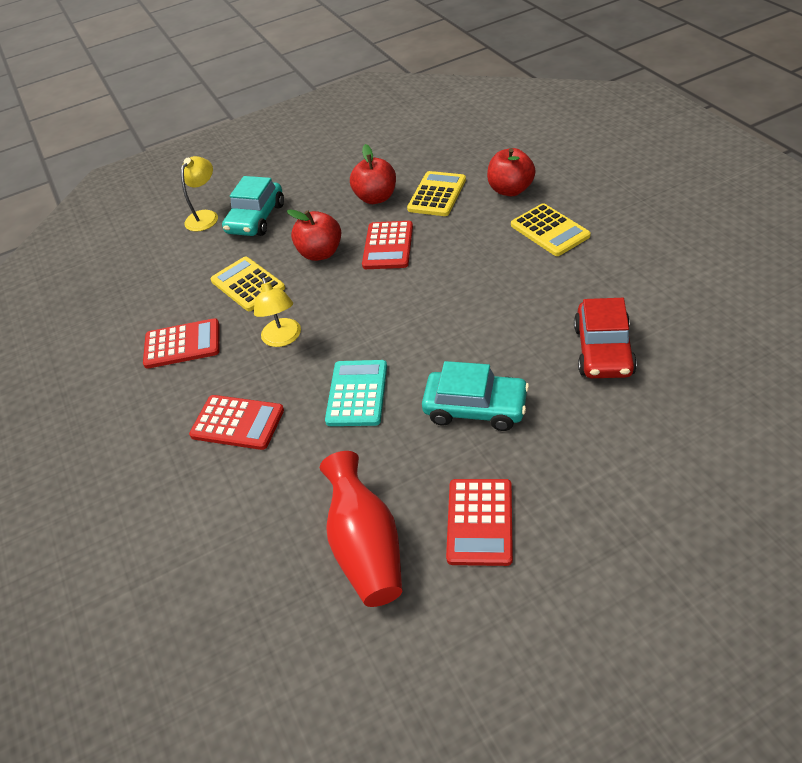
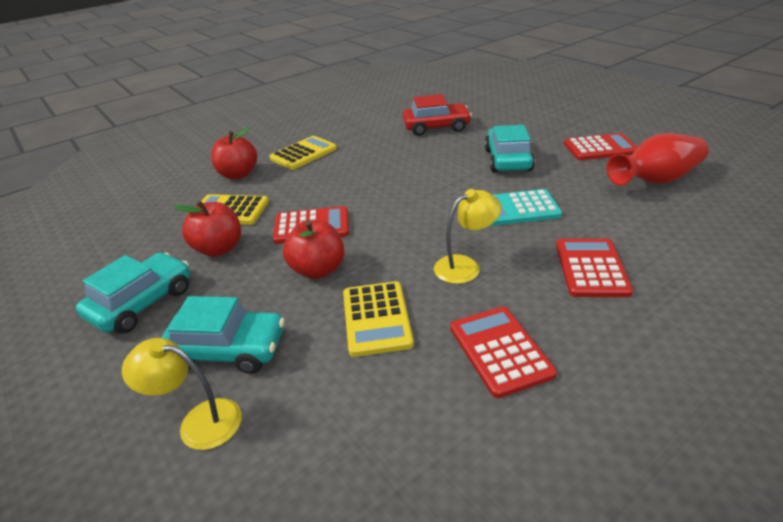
camera: 105 degrees left, 10 degrees down
(248, 284) = (376, 318): yellow calculator -> yellow calculator turned 45 degrees counterclockwise
(324, 174) = (142, 303): none -> turquoise car

